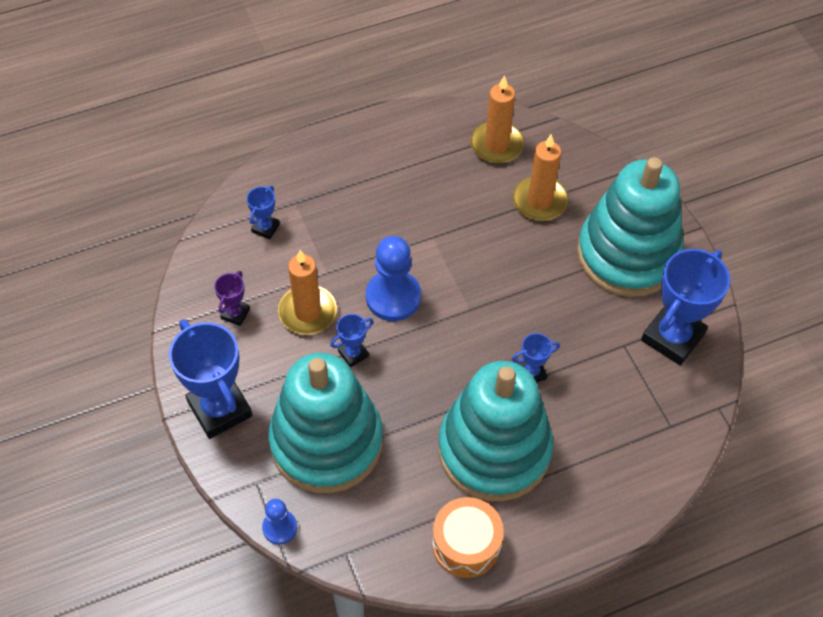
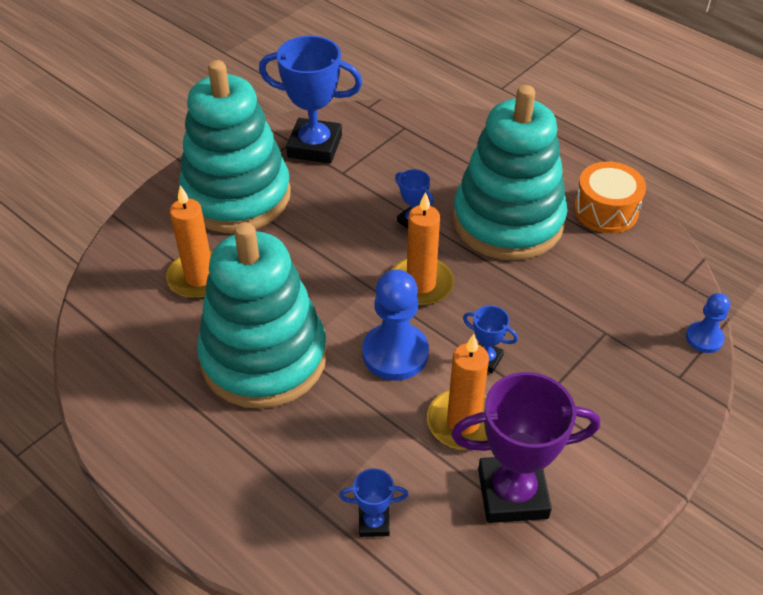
camera: 115 degrees left, 10 degrees down
(220, 409) = (634, 448): blue trophy -> none
(235, 314) = (512, 493): purple trophy -> purple trophy, size x2.11
(326, 442) = (595, 340): turquoise stacking toy -> turquoise stacking toy (264, 358)
(496, 145) = (131, 339): orange candle -> orange candle (421, 284)

